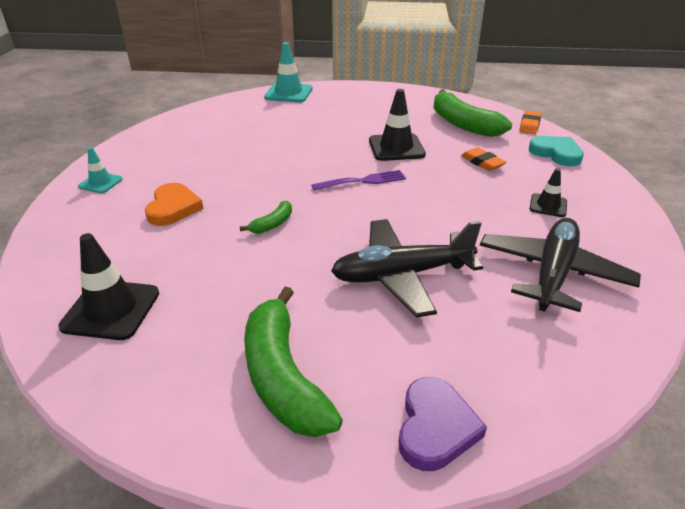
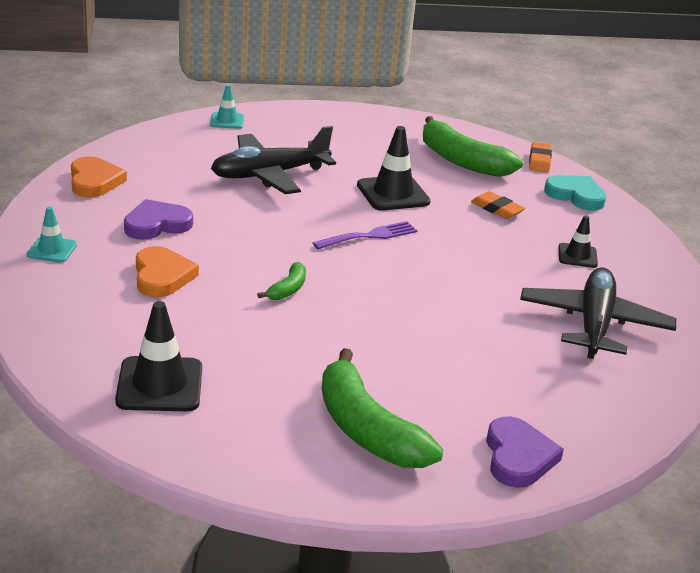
camera: 15 degrees left, 5 degrees down
(166, 133) = (94, 181): none -> orange heart
(193, 166) = (157, 224): none -> purple heart
(288, 93) = (227, 121): turquoise traffic cone -> turquoise traffic cone, size x0.58
(402, 275) = (447, 334): black plane -> black plane (269, 175)

